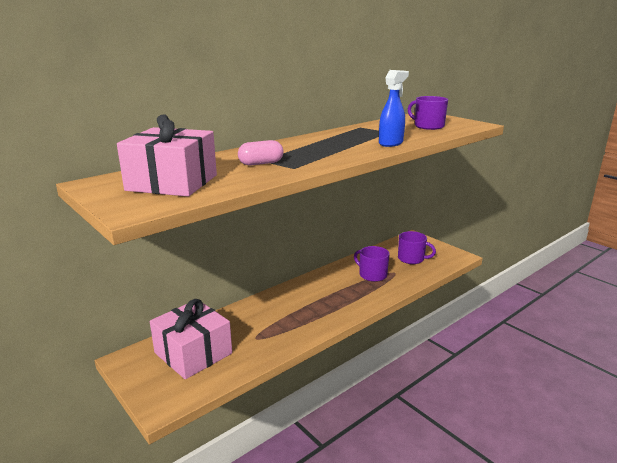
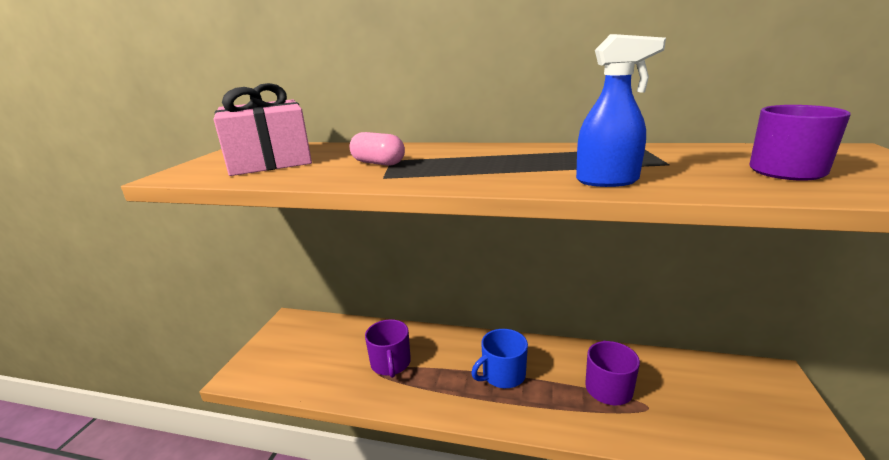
camera: 55 degrees right, 0 degrees up
(193, 353) = (322, 347): pink gift -> none
(324, 297) = (502, 375): none -> blue mug
(411, 259) = (714, 405): purple mug -> purple mug (390, 363)

